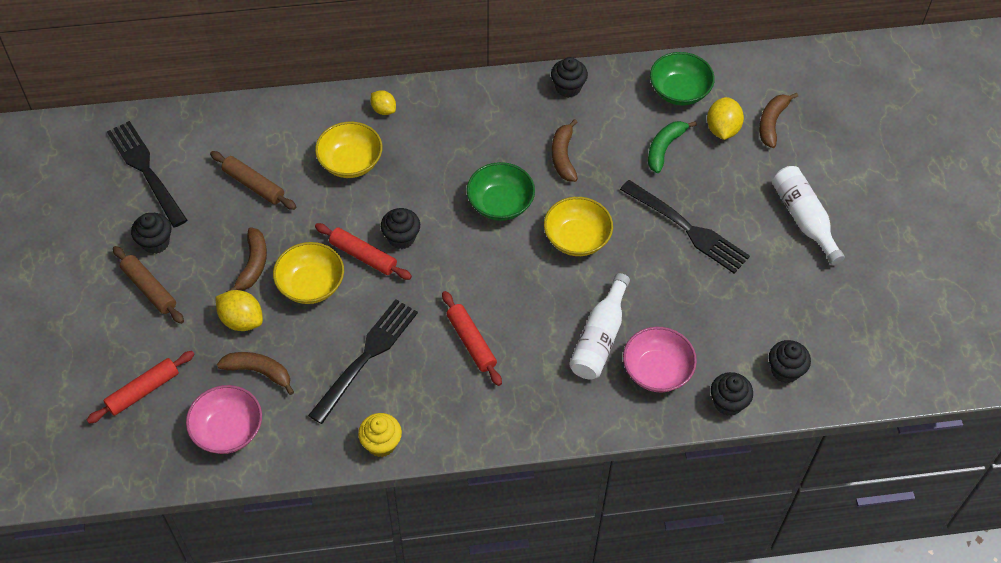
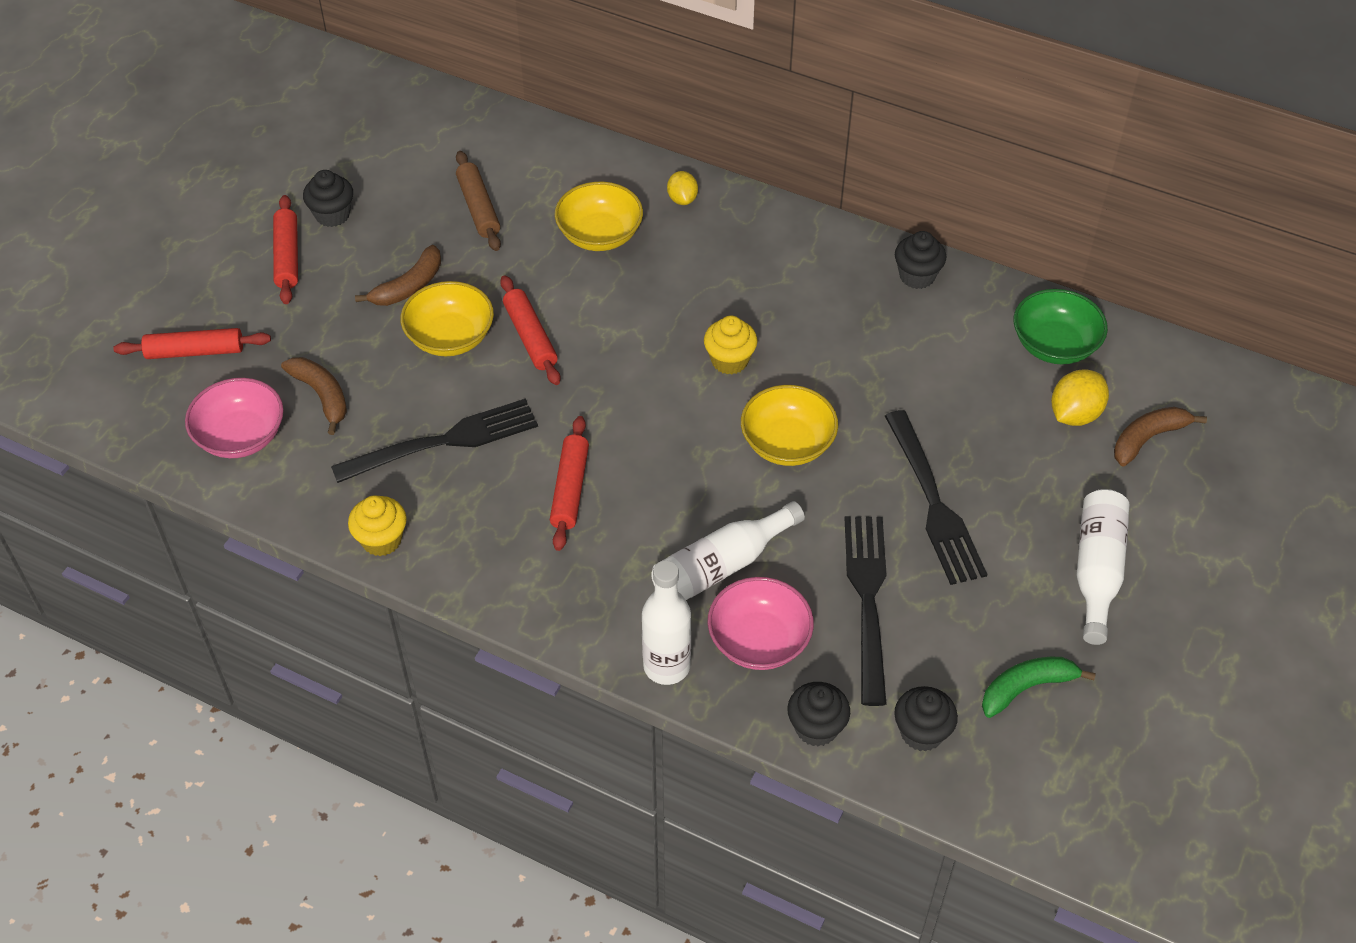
camera: 35 degrees right, 5 degrees down
(146, 170) = (384, 141): black fork -> black fork (867, 600)
(149, 289) = (287, 256): brown rolling pin -> red rolling pin
(242, 320) = (349, 335): yellow lemon -> none
(401, 238) = (587, 339): black cupcake -> none
(500, 204) = (729, 360): green bowl -> yellow cupcake
(563, 156) = (847, 347): brown banana -> none
(617, 418) = (666, 666): none -> white bottle
(664, 148) = (981, 399): green banana -> green banana (1026, 688)

